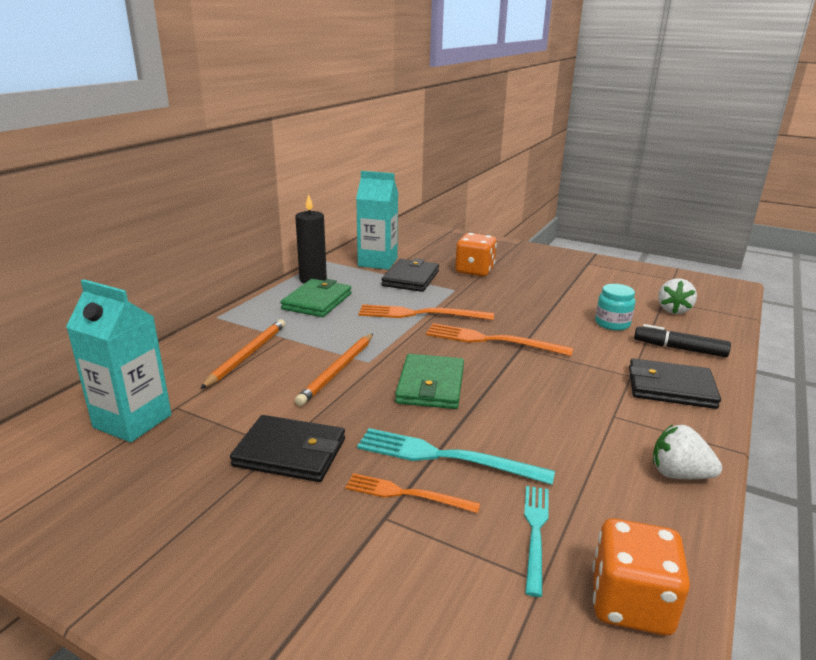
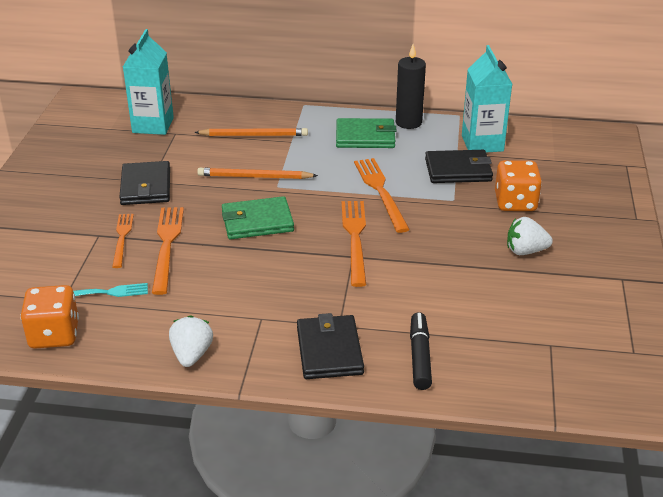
camera: 70 degrees right, 10 degrees up
(445, 457) = (167, 245): turquoise fork -> orange fork
(612, 324) = (448, 308): turquoise jar -> none
(673, 310) = (524, 352): white strawberry -> white strawberry (525, 251)

